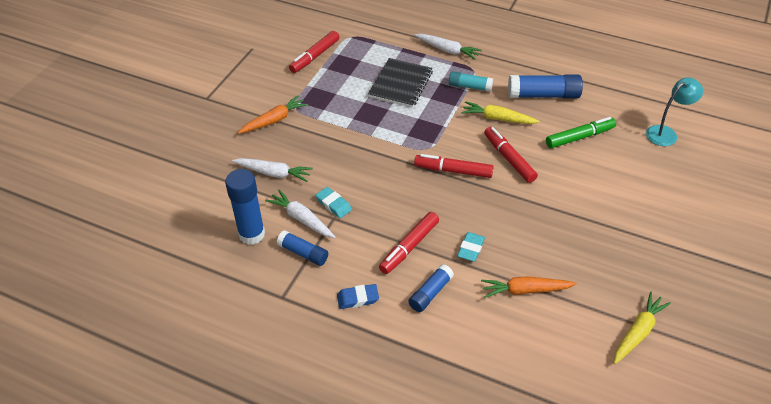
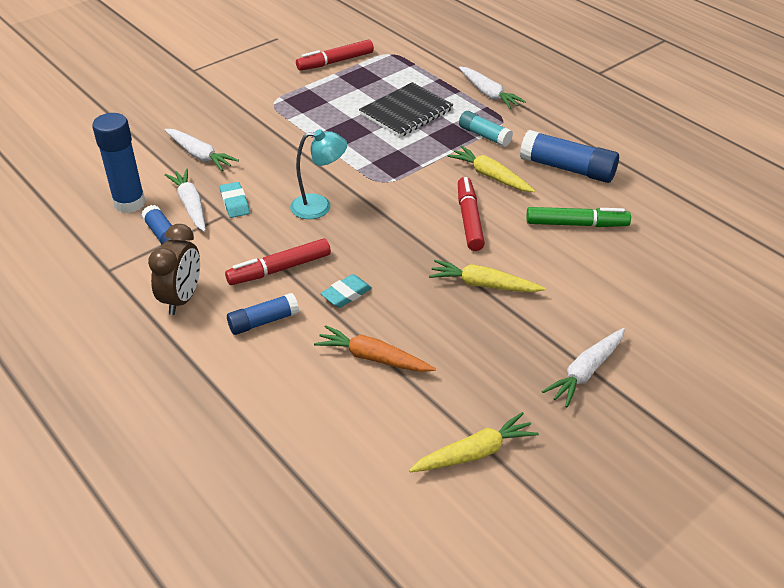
camera: 25 degrees right, 5 degrees down
(274, 120) = (242, 108): orange carrot -> none
(358, 298) = (182, 299): blue eraser -> brown clock
(453, 171) = (393, 211): red marker -> none
(554, 206) = (483, 285): none -> yellow carrot
(661, 246) = (585, 372): none -> white carrot
(666, 133) = (697, 253): turquoise lamp -> turquoise lamp (319, 206)

